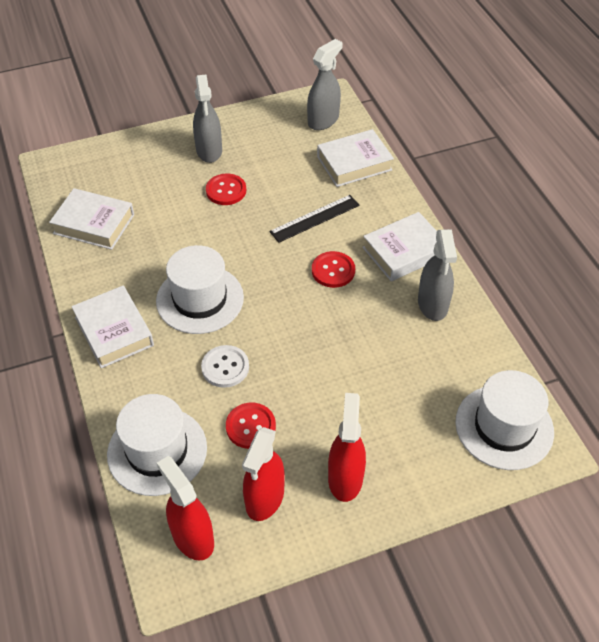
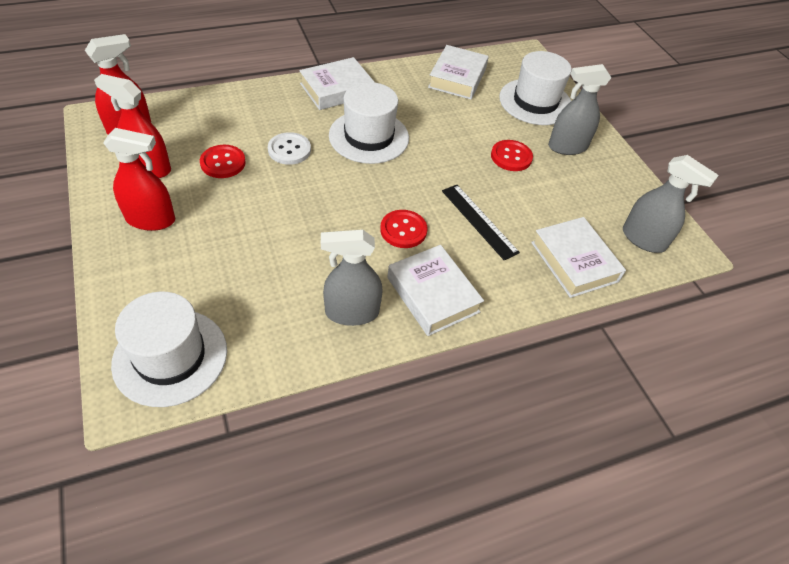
camera: 85 degrees right, 0 degrees up
(157, 451) = (214, 111): white hat -> white hat (535, 102)

